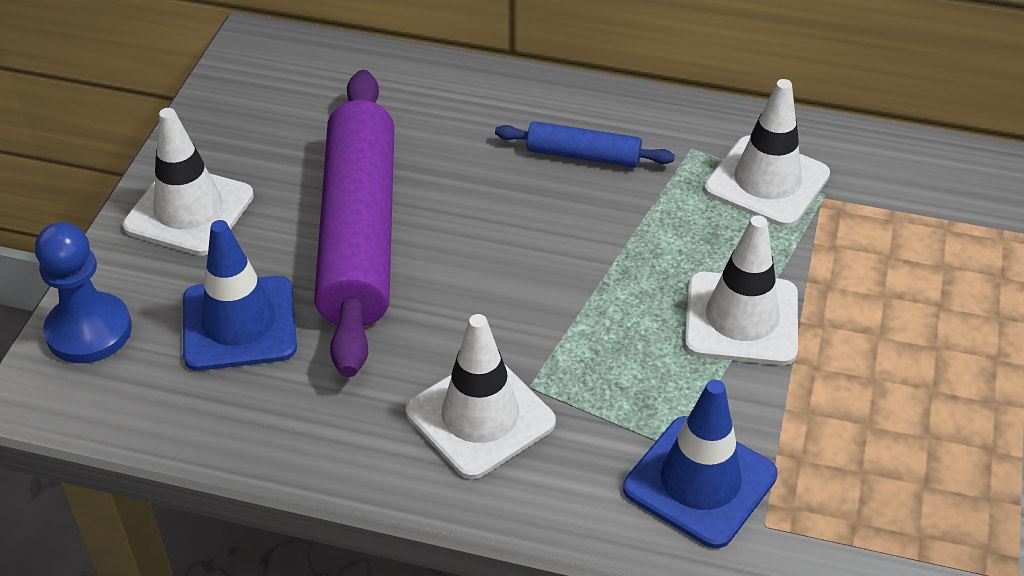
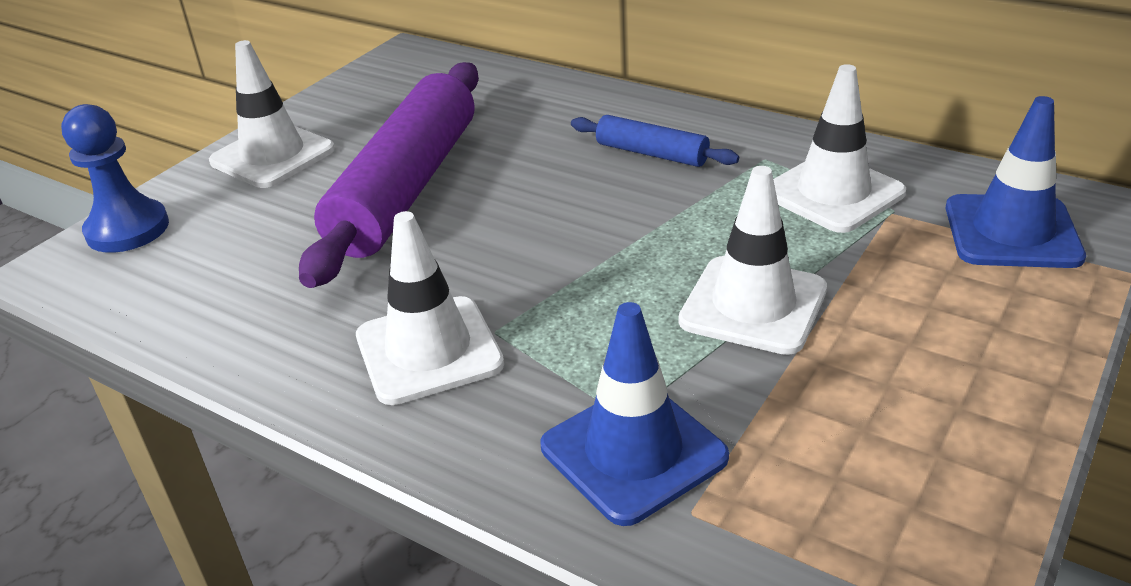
camera: 20 degrees right, 10 degrees down
(239, 324) = (255, 241): blue traffic cone -> blue traffic cone (1012, 232)

